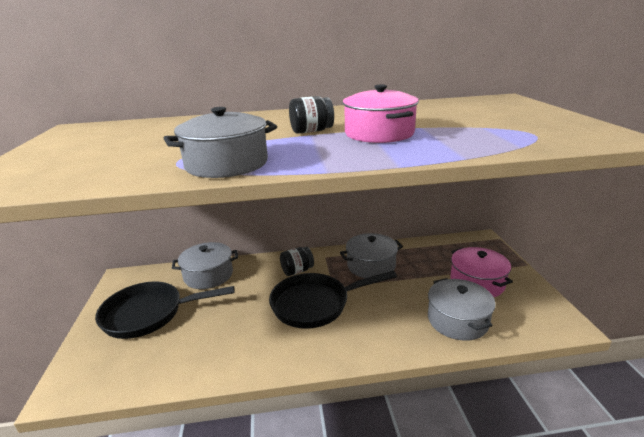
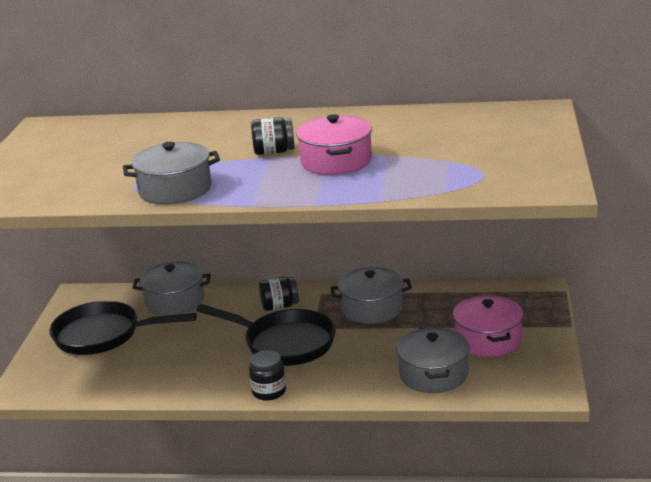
camera: 15 degrees right, 0 degrees up
(315, 304) = (284, 343): black pan -> black pan turned 150 degrees counterclockwise
(322, 358) = (269, 391): none -> black jar

